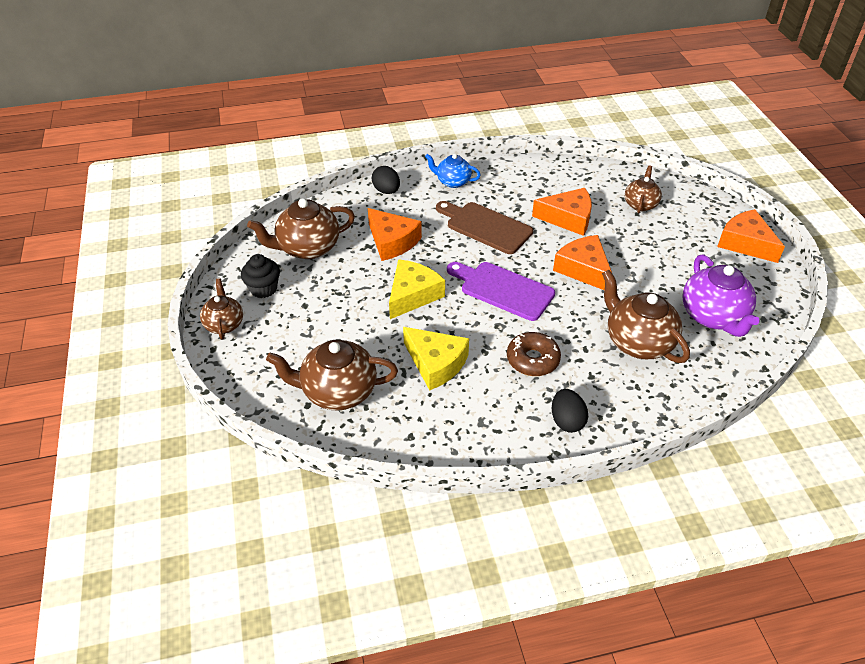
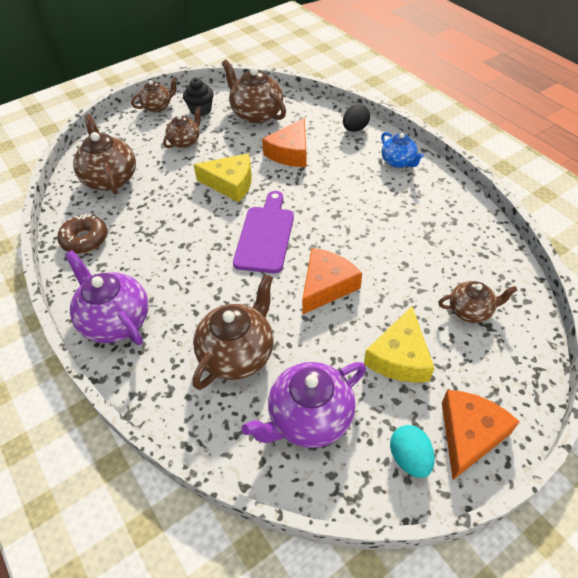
camera: 70 degrees right, 5 degrees up
(314, 314) = (185, 141): none -> brown teapot
(436, 363) = (157, 220): yellow cheese -> yellow cheese (399, 357)
(452, 181) = (398, 162): blue teapot -> blue teapot turned 150 degrees clockwise
(485, 227) = (347, 200): brown cutting board -> none
(532, 360) = (183, 279): brown donut -> brown donut (85, 239)
(567, 421) = (115, 321): black egg -> purple teapot
(568, 218) = (400, 255): orange cheese -> none
(757, 276) = (409, 458): none -> turquoise egg

